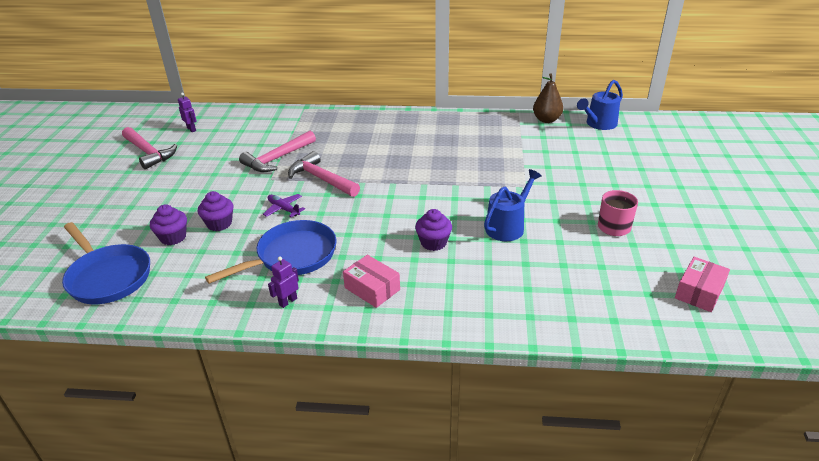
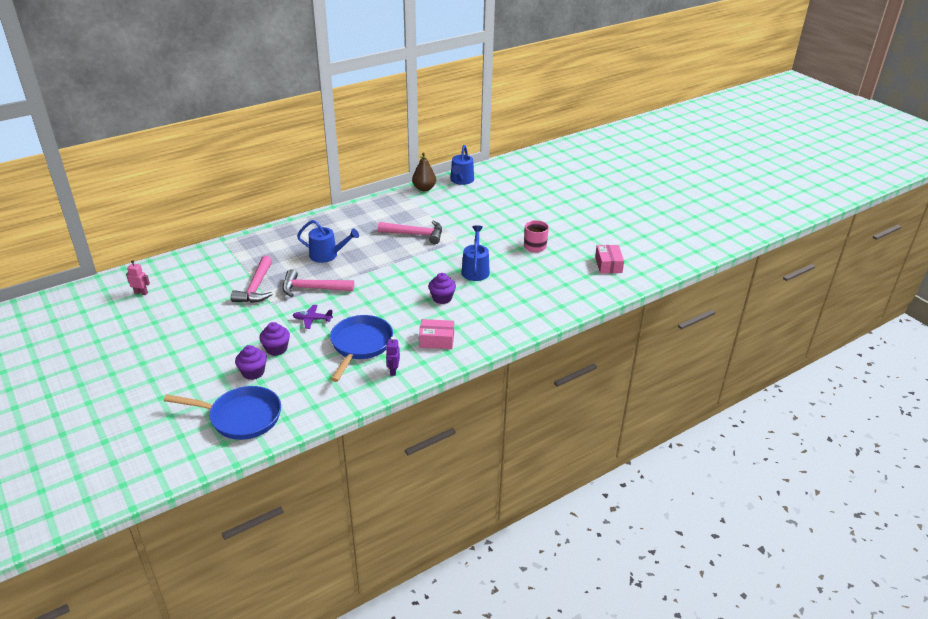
camera: 40 degrees left, 0 degrees up
(148, 153) = (129, 326): pink hammer -> pink hammer (415, 234)
(191, 129) = (141, 293): purple robot -> pink robot
(373, 152) = (327, 255): none -> blue watering can

